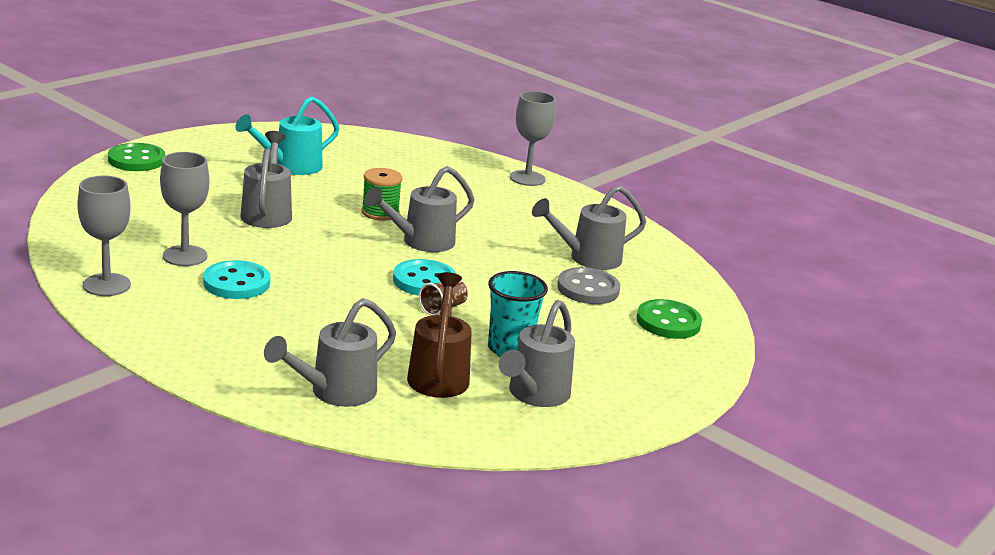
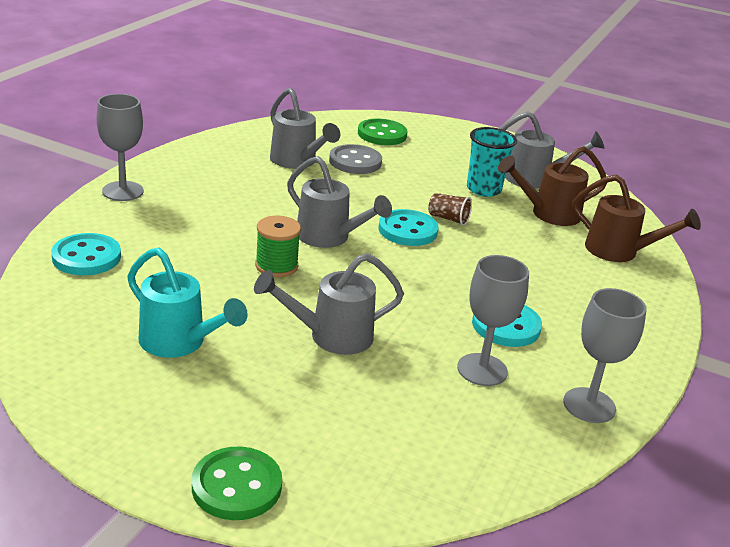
camera: 105 degrees left, 5 degrees up
(335, 392) = (619, 251): grey watering can -> brown watering can
(419, 155) = (86, 257): none -> turquoise button

